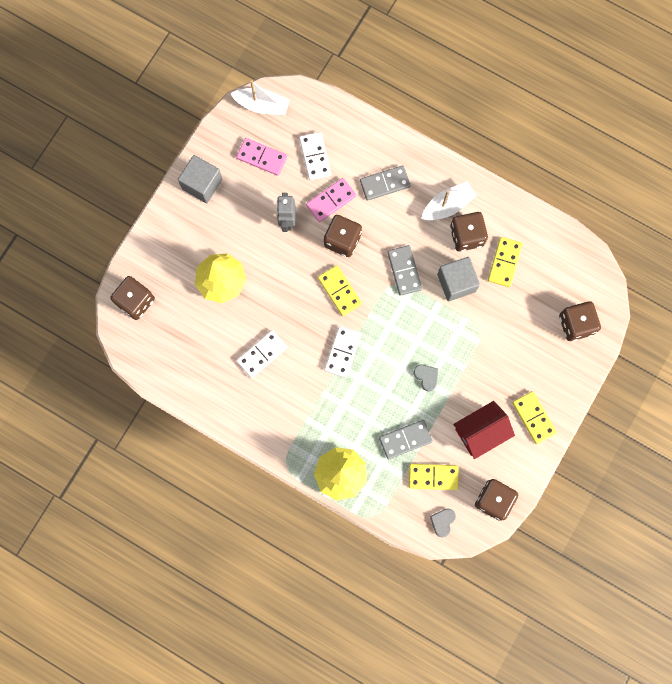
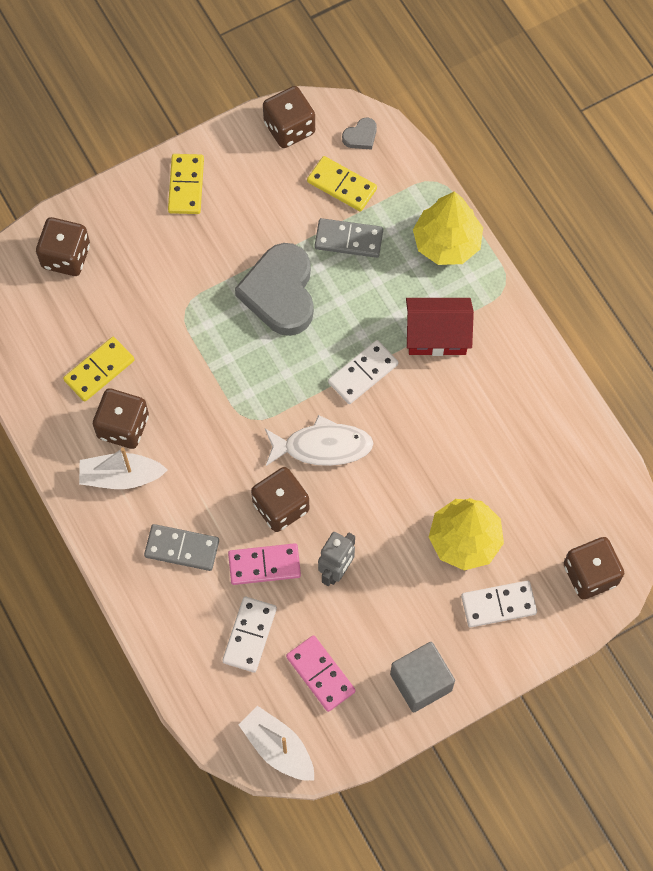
camera: 150 degrees left, 10 degrees down
(262, 354) = (463, 423): white domino -> white domino (498, 604)
(339, 291) = (322, 446): yellow domino -> white fish
(404, 271) = (227, 427): grey domino -> none
(426, 377) = (280, 293): grey heart -> grey heart, size x2.38
(456, 283) = (173, 379): grey cube -> none
(480, 432) = (256, 202): red house -> red house (437, 335)

